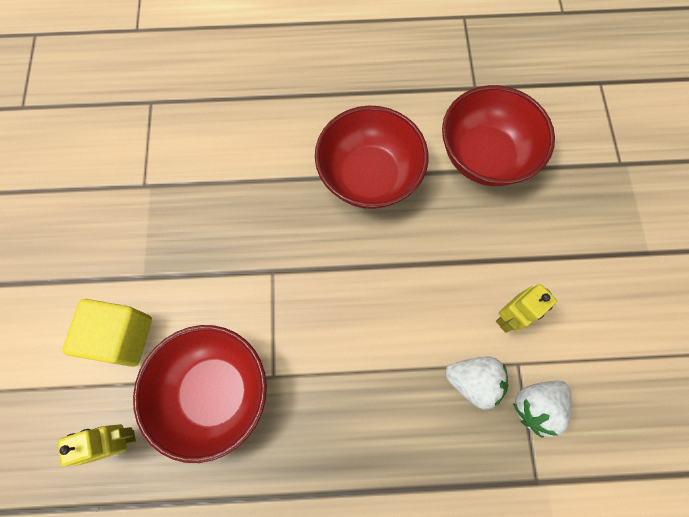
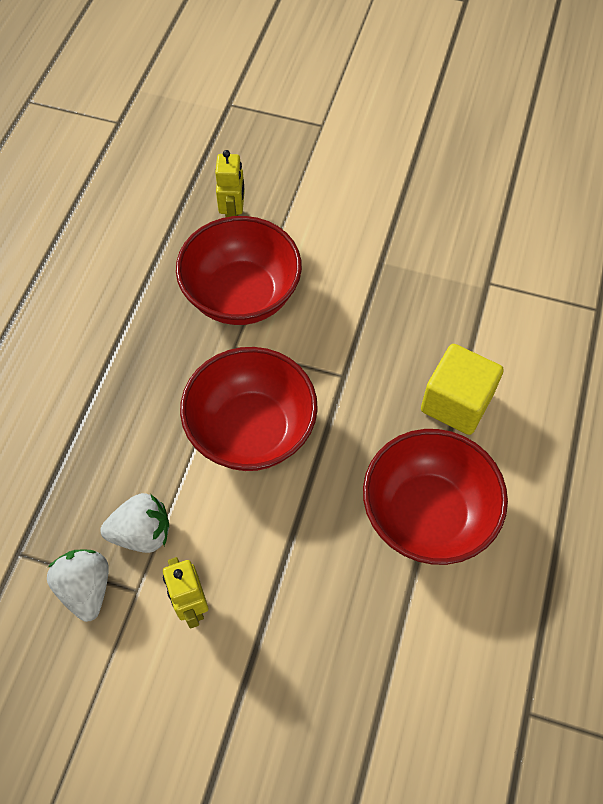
camera: 110 degrees right, 10 degrees down
(122, 337) = (326, 235): yellow cube -> yellow cube (456, 403)
(473, 381) = (142, 533): white strawberry -> white strawberry turned 135 degrees counterclockwise
(484, 156) = (411, 674): red bowl -> red bowl (251, 430)

